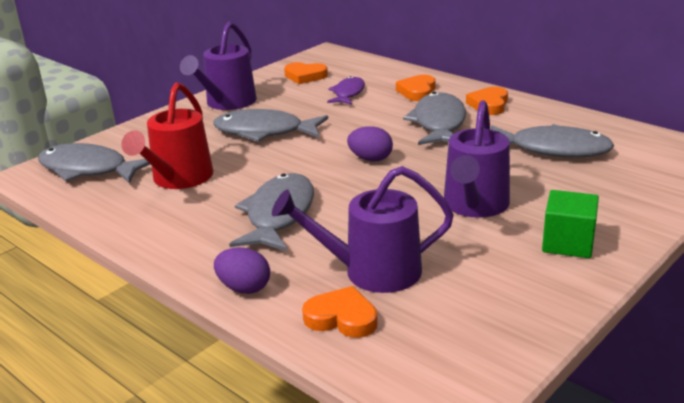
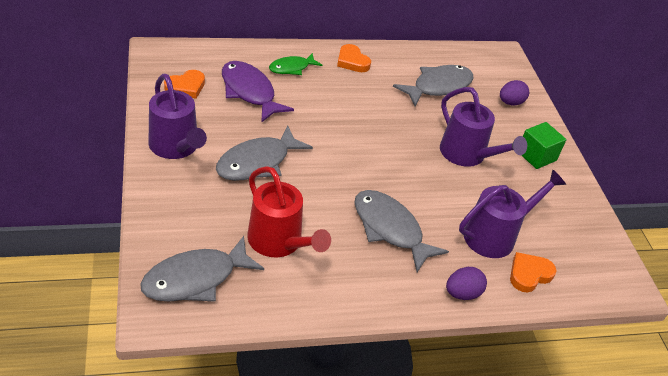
camera: 60 degrees left, 15 degrees up
(348, 93) = (249, 92): purple fish -> purple fish, size x1.65
(370, 159) = (363, 149): purple egg -> purple egg (510, 102)
(372, 272) = (495, 235): purple watering can -> purple watering can turned 150 degrees counterclockwise
(417, 91) = (292, 68): orange heart -> green fish
(439, 123) = (351, 94): grey fish -> none

